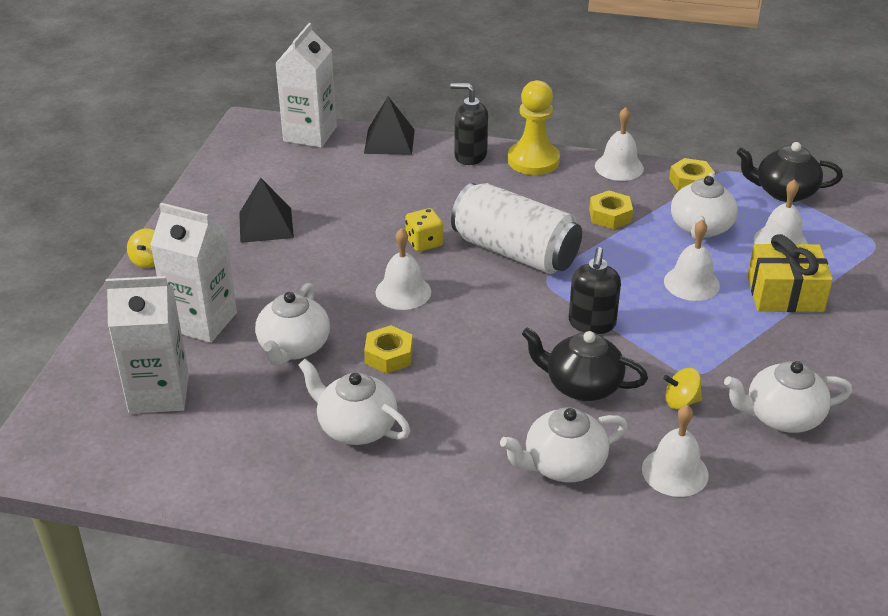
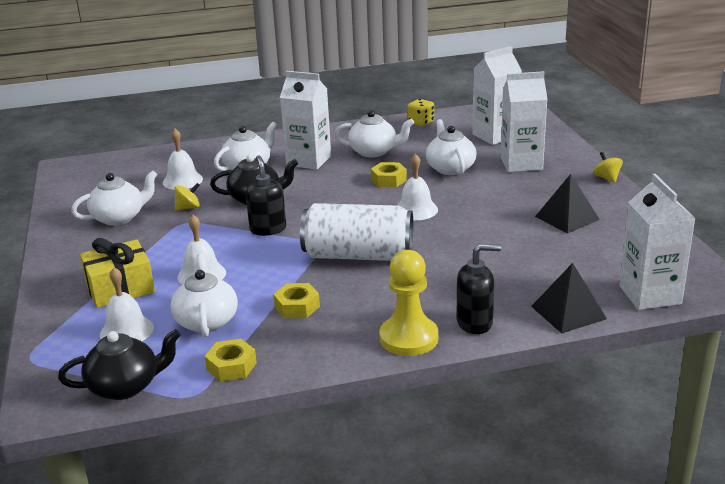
camera: 155 degrees right, 10 degrees down
(424, 243) = (435, 241): yellow dice -> yellow dice (421, 122)
(464, 445) = (308, 161): none -> white carton
(619, 167) = (316, 359): white bell -> none

